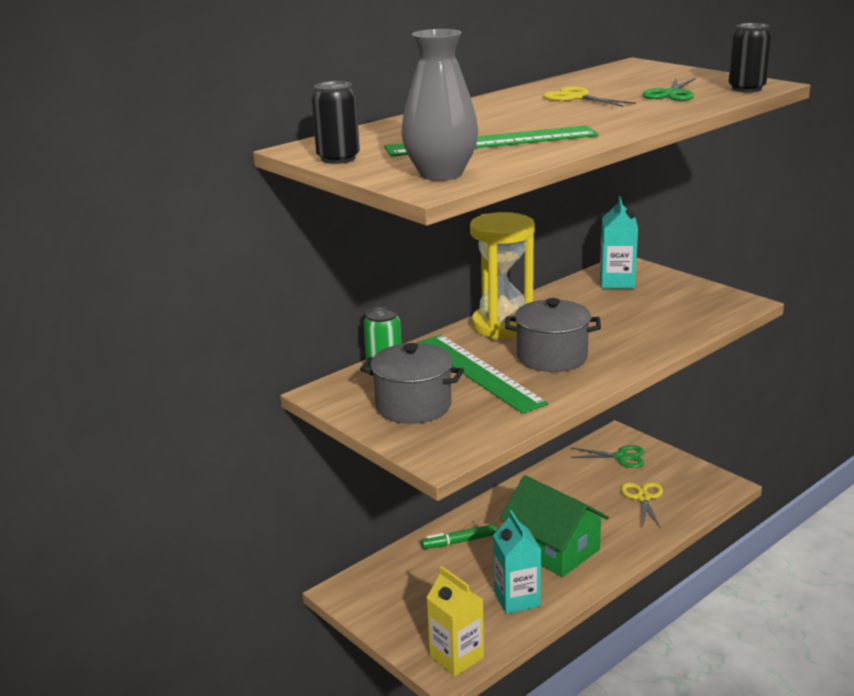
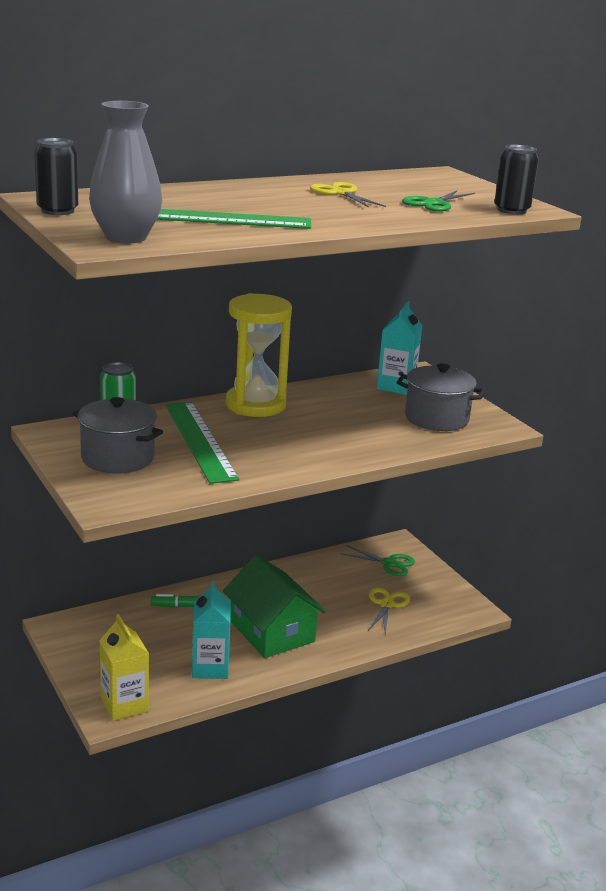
camera: 10 degrees right, 0 degrees up
(552, 357) = (277, 441): grey pot -> grey pot (436, 418)

